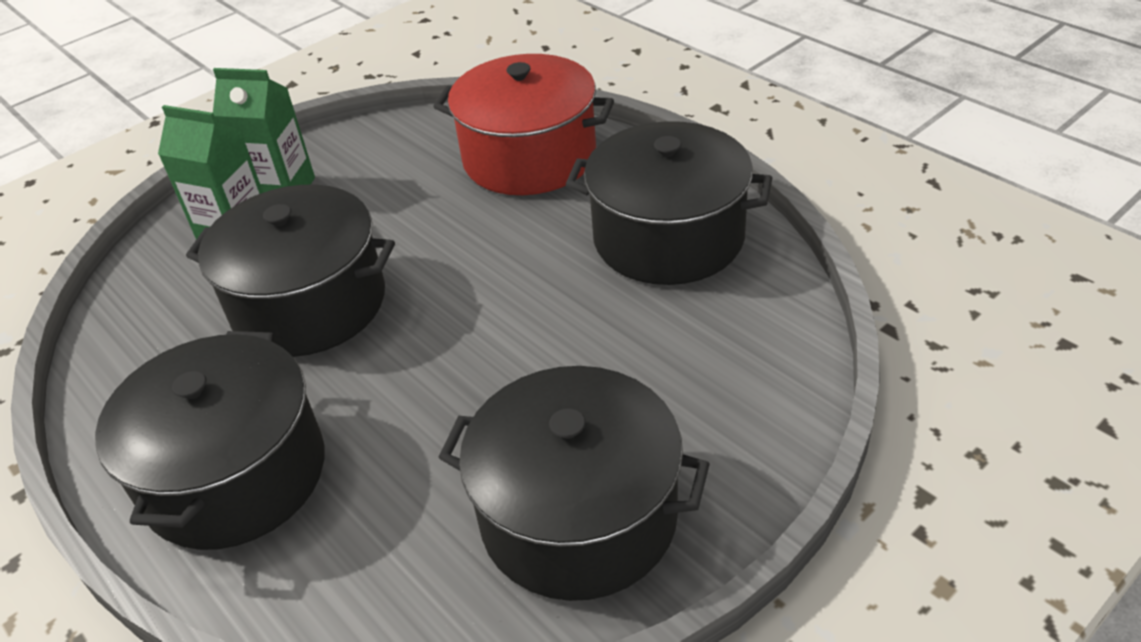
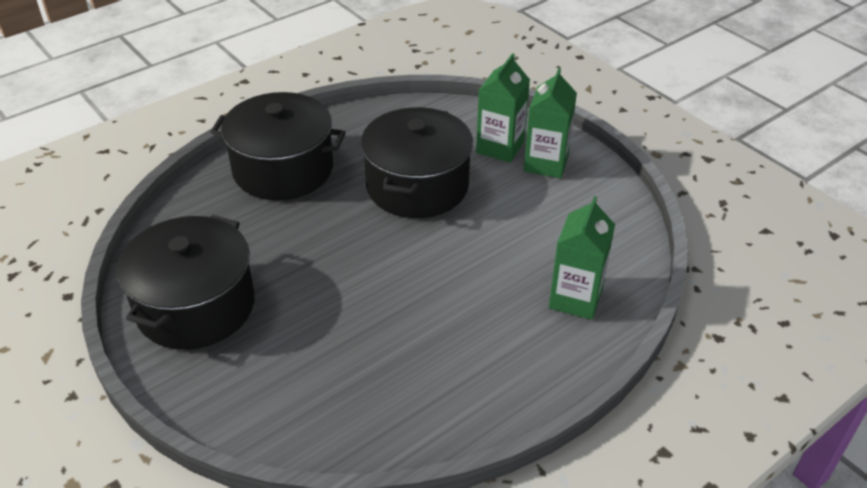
camera: 90 degrees right, 0 degrees up
(529, 157) = (575, 299): red pot -> green carton
(668, 237) = (447, 380): black pot -> none

